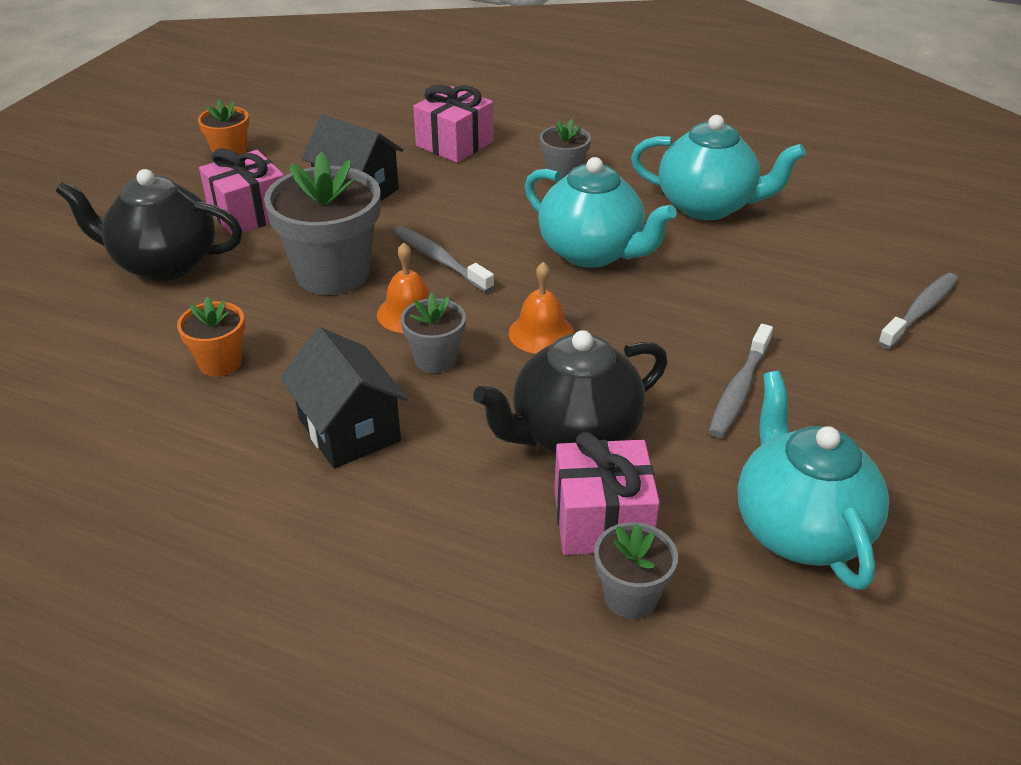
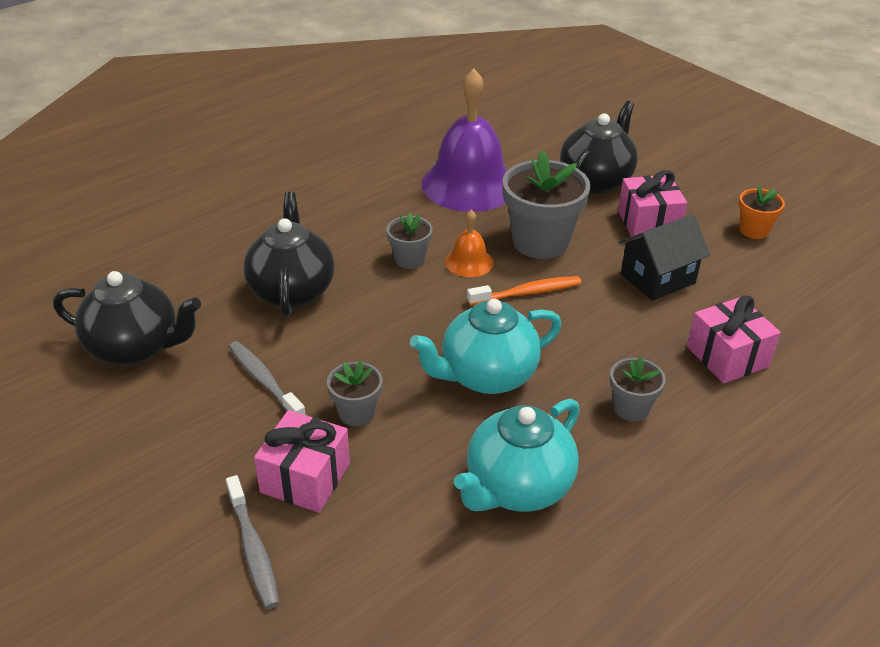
camera: 115 degrees right, 0 degrees up
(220, 362) = (469, 184): orange flower pot -> purple bell
(349, 430) = (370, 214): black house -> none
(439, 260) = (527, 293): grey toothbrush -> orange toothbrush
(541, 333) = (401, 312): orange bell -> none
(602, 520) = (219, 277): pink gift -> pink gift (305, 478)
(630, 597) = (164, 268): grey flower pot -> grey flower pot (356, 413)
(799, 529) = (135, 348): turquoise teapot -> black teapot

